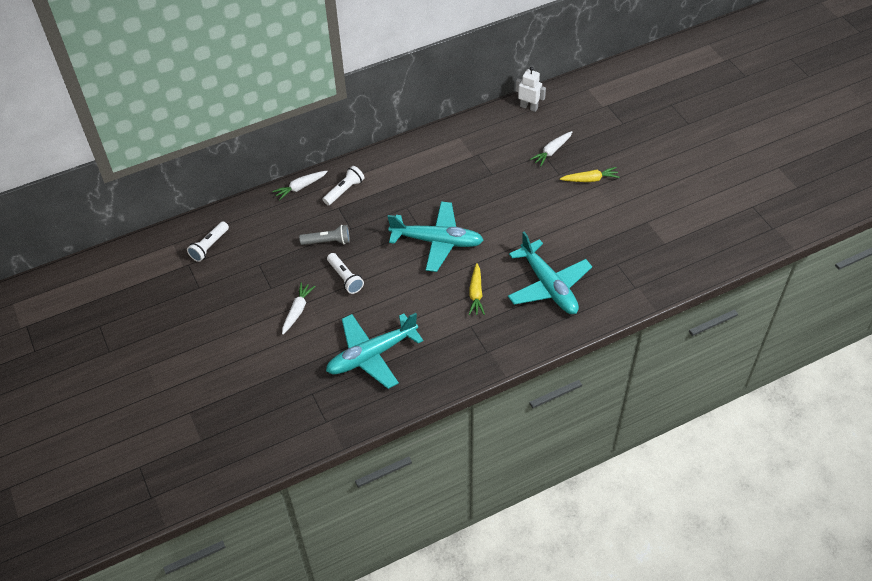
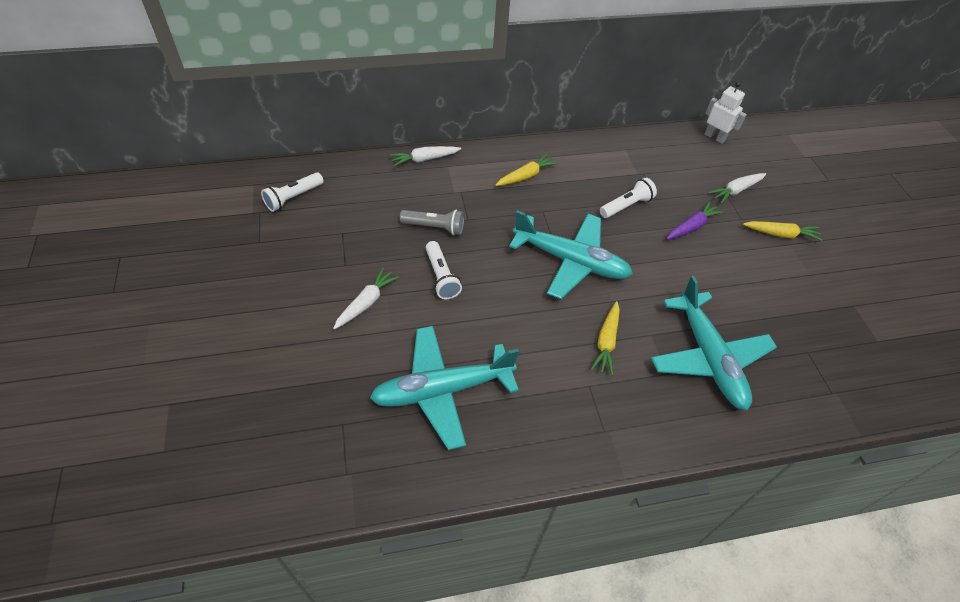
camera: 10 degrees right, 0 degrees up
(344, 191) = (474, 175): white flashlight -> white flashlight (626, 206)
(385, 181) = (526, 176): none -> yellow carrot
(522, 190) = (692, 226): none -> purple carrot

